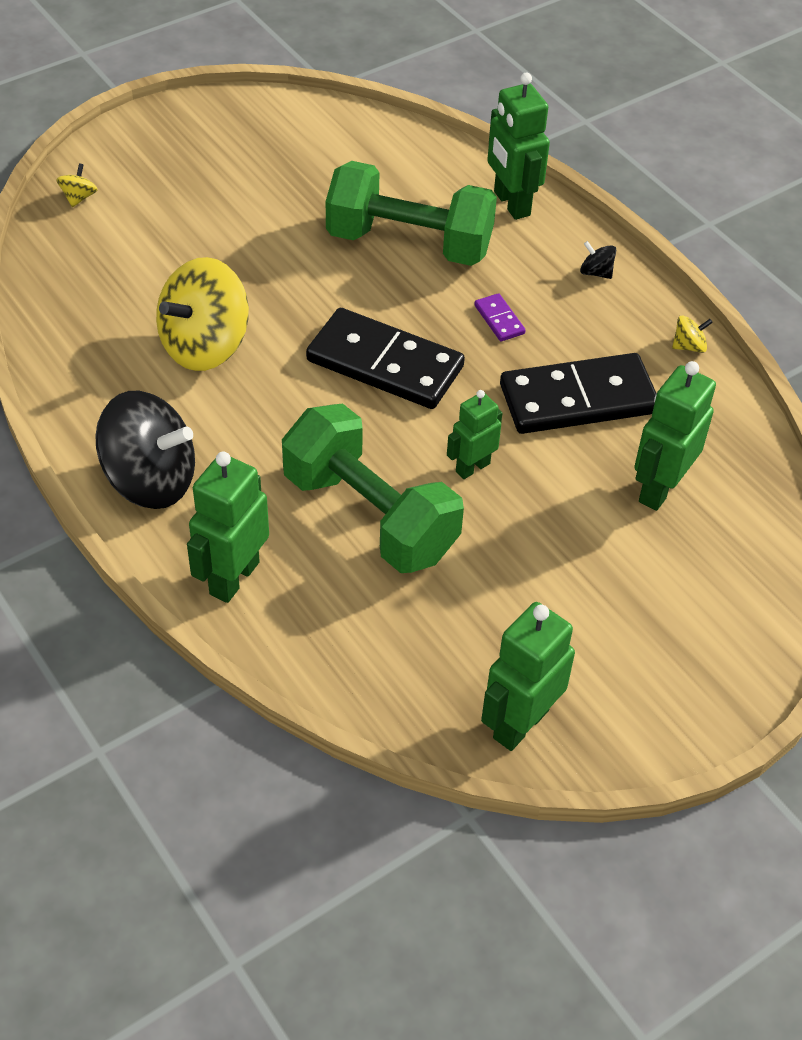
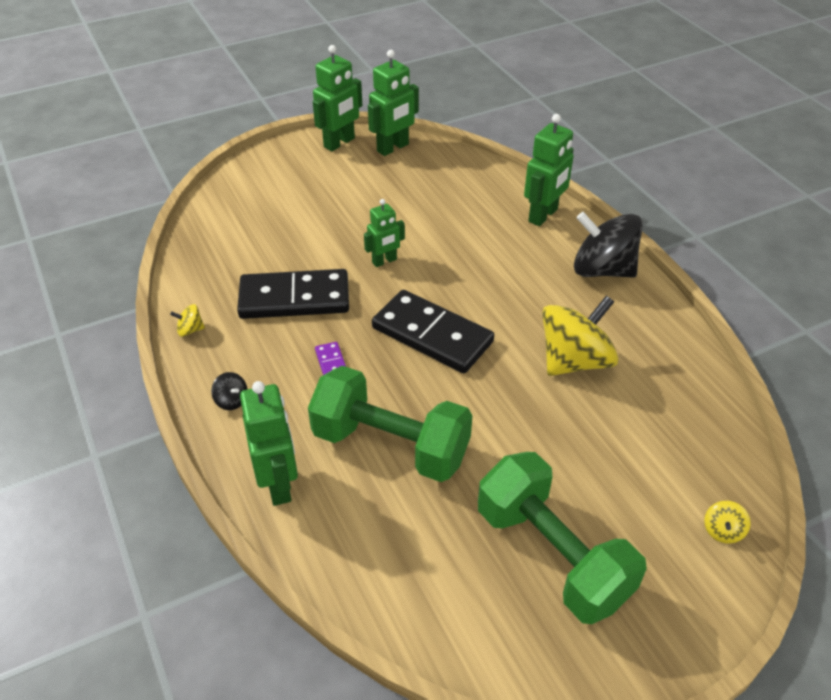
camera: 170 degrees left, 5 degrees down
(370, 516) = (457, 240): green dumbbell -> green dumbbell (552, 555)
(659, 488) = (266, 240): green robot -> green robot (339, 143)

